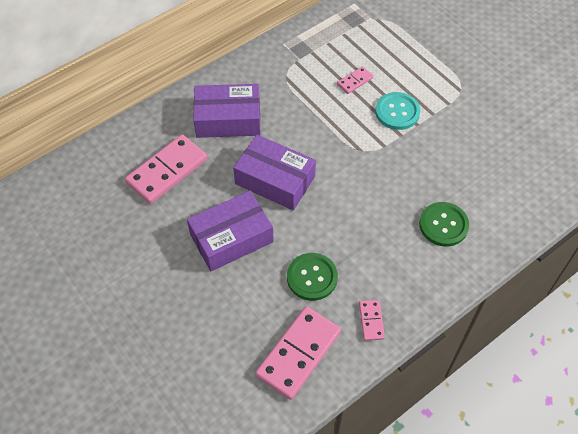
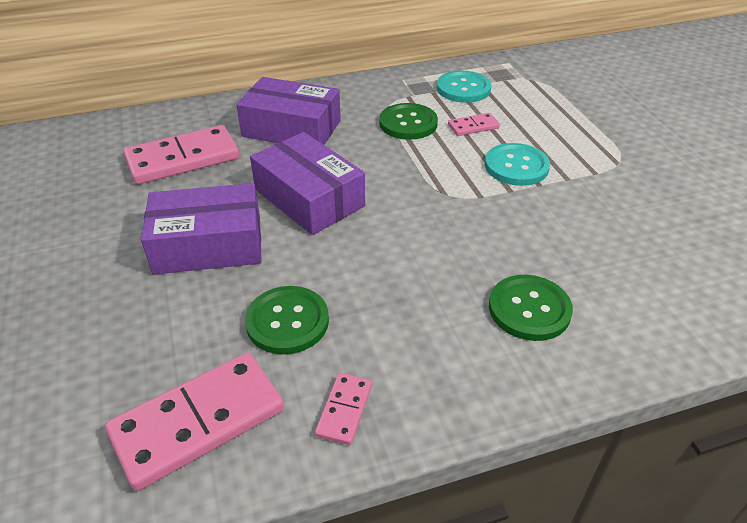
camera: 20 degrees right, 15 degrees down
(308, 90) = (408, 123): none -> green button
(332, 42) = (463, 89): none -> turquoise button

